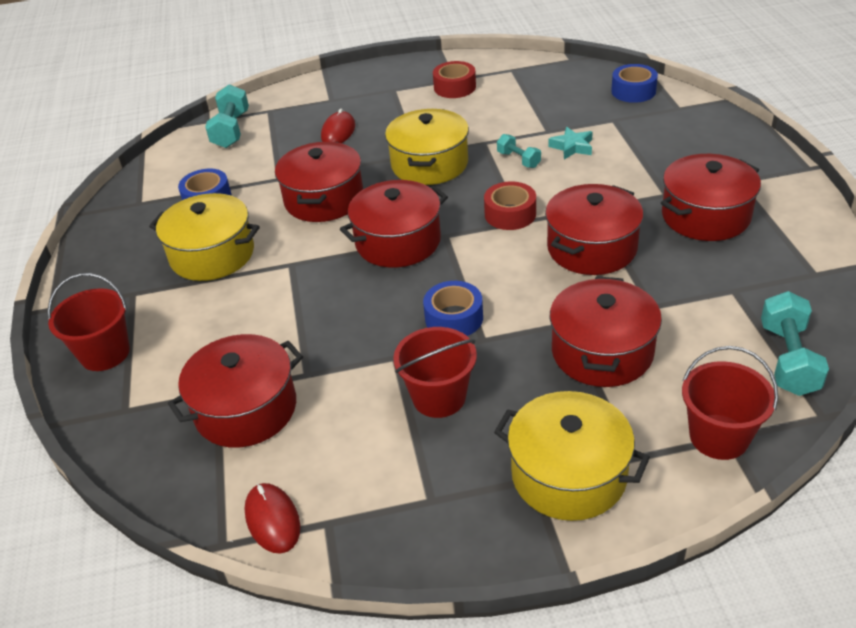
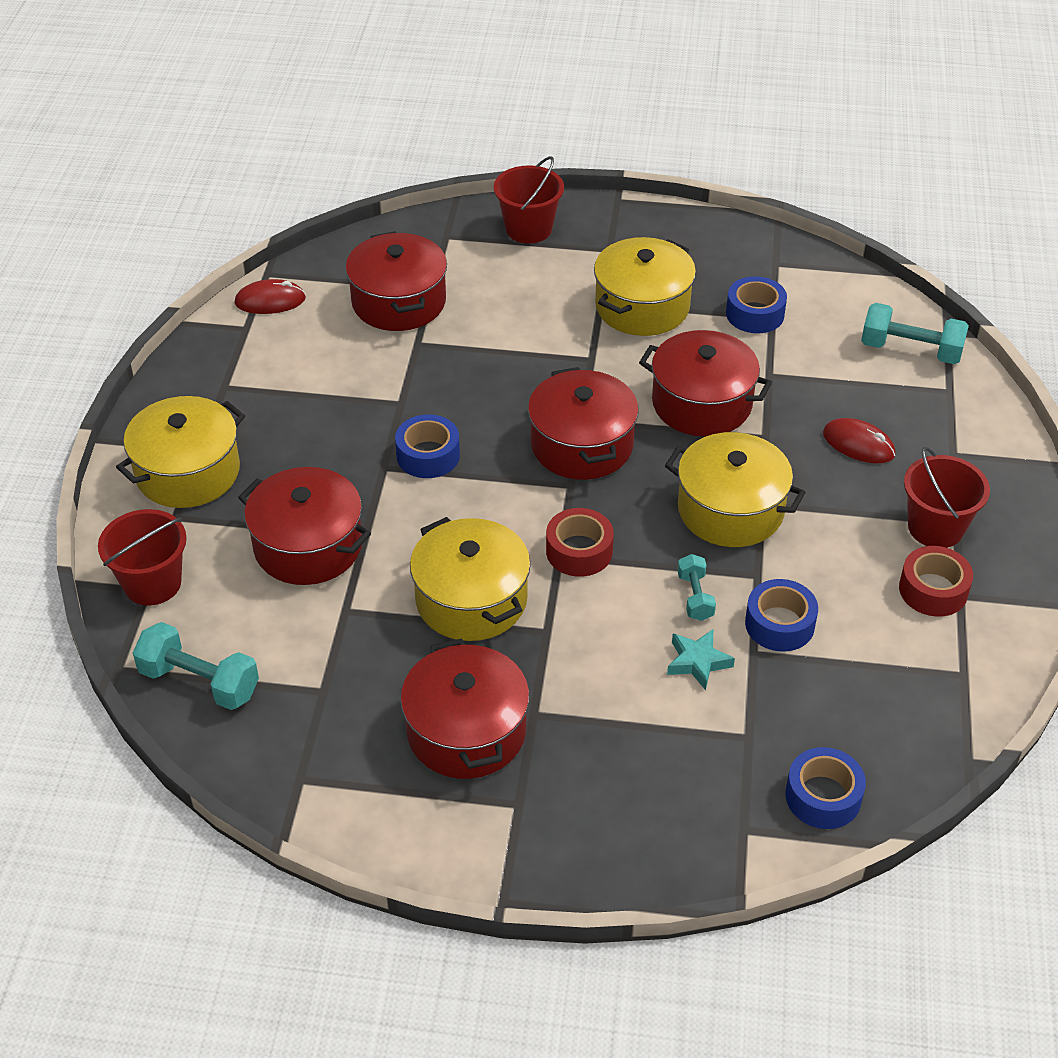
camera: 105 degrees right, 5 degrees up
(439, 397) = (330, 418): red bucket -> red bucket (935, 527)
(518, 160) = (695, 597): turquoise dumbbell -> turquoise dumbbell turned 75 degrees counterclockwise
(519, 127) = (779, 624): none -> blue tape
(592, 248) = (471, 599): red pot -> yellow pot

